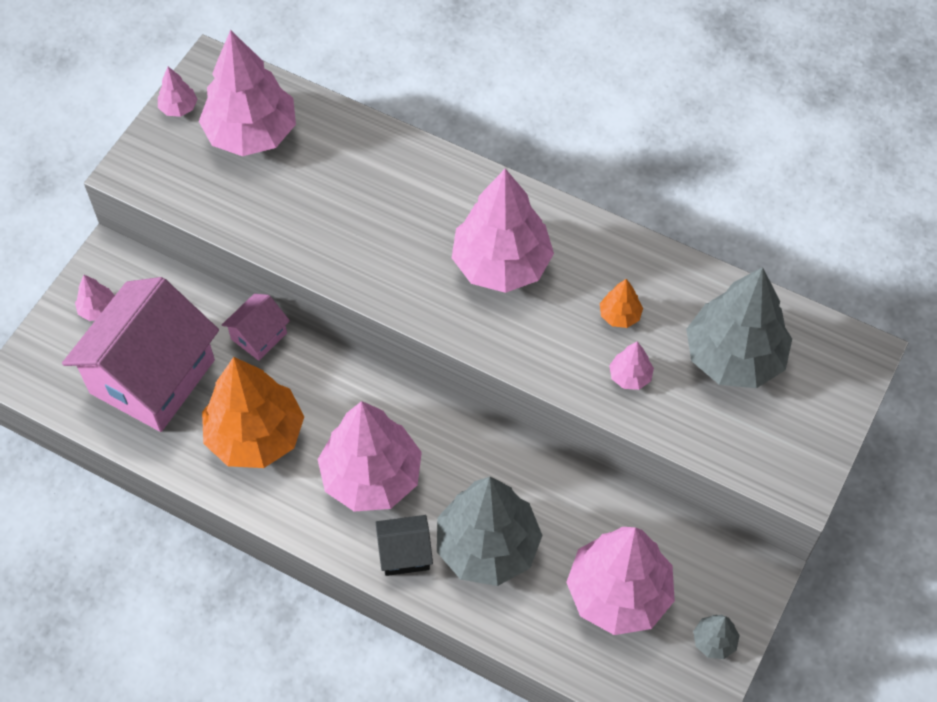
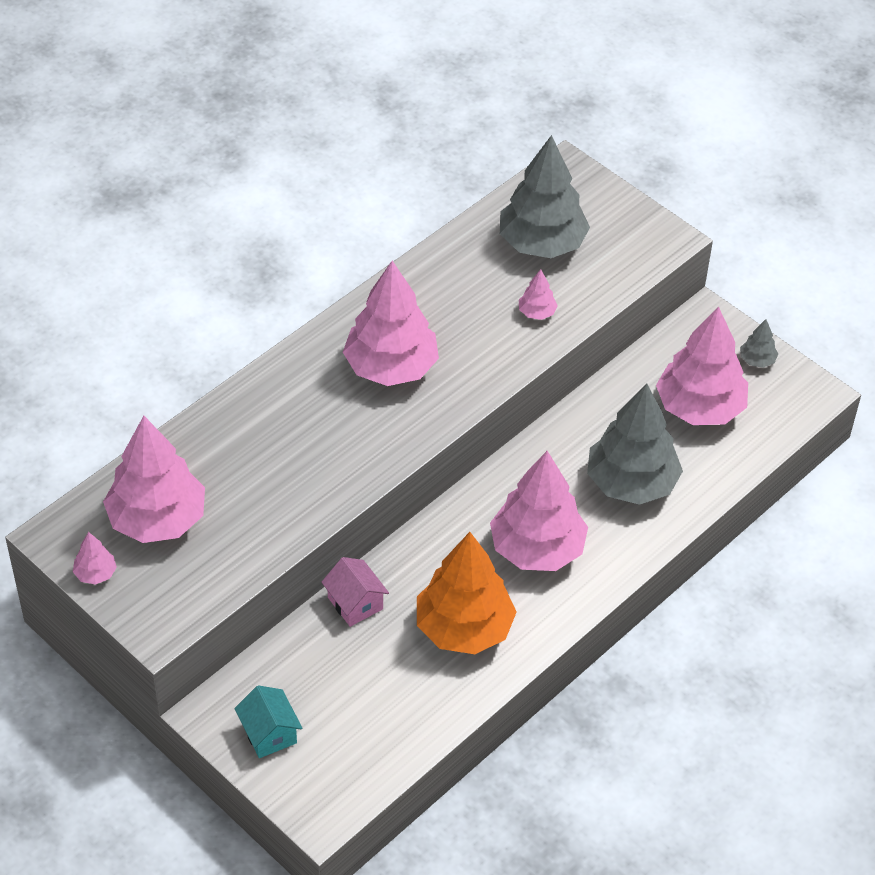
camera: 75 degrees left, 10 degrees down
(98, 309) = (269, 733): pink tree -> turquoise house
(152, 376) = (368, 700): pink house -> none
(405, 553) = (620, 542): black house -> none
(620, 315) = (475, 303): orange tree -> none

